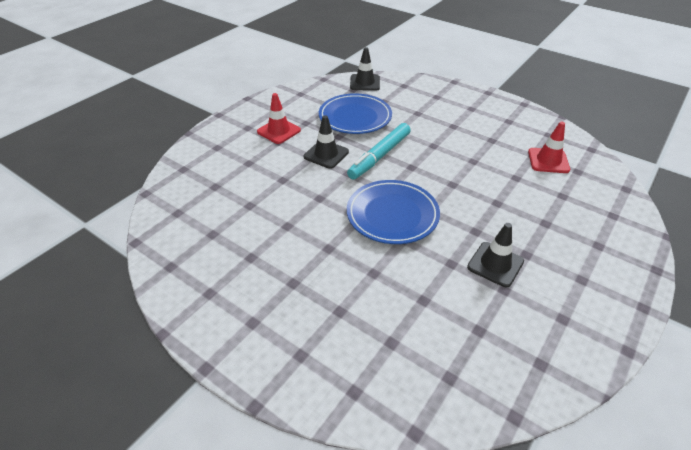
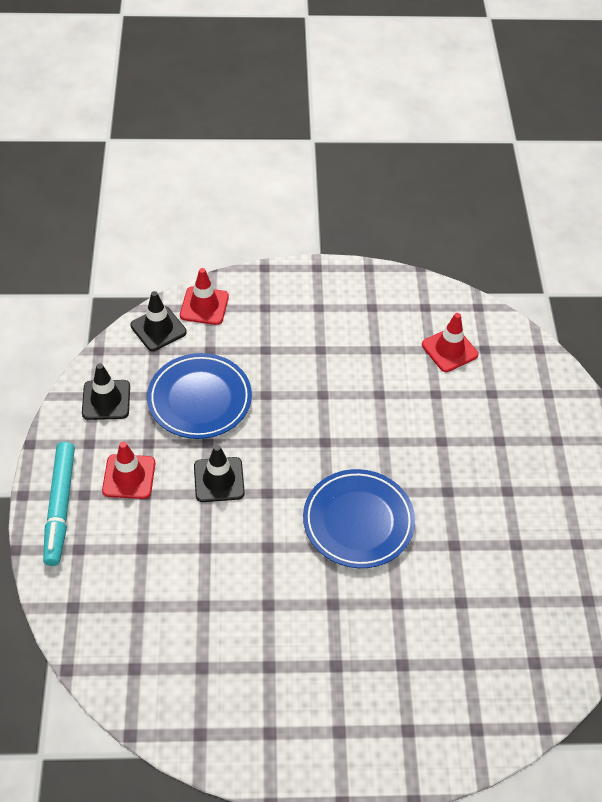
camera: 40 degrees left, 10 degrees up
(379, 156) = (279, 446): turquoise marker -> turquoise marker (60, 507)
(401, 83) = (204, 306): none -> red traffic cone
(495, 264) = (490, 520): black traffic cone -> black traffic cone (106, 400)

